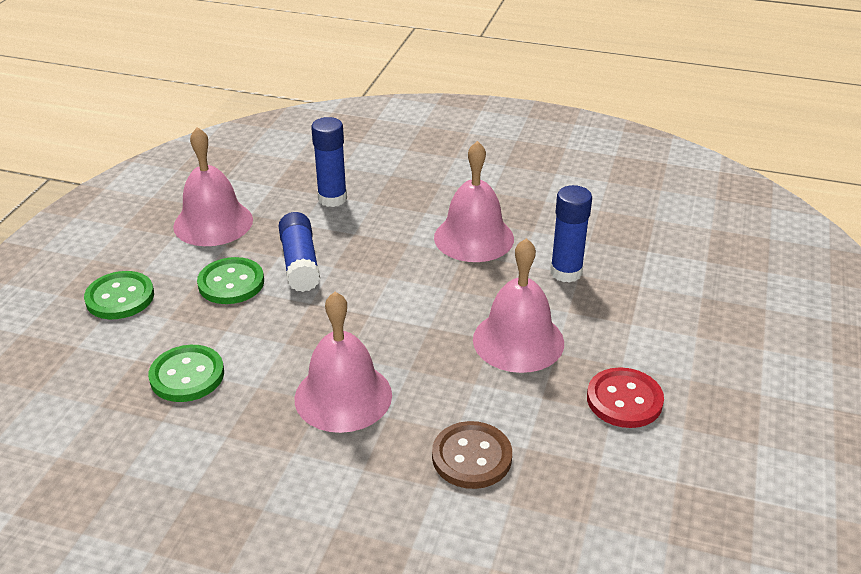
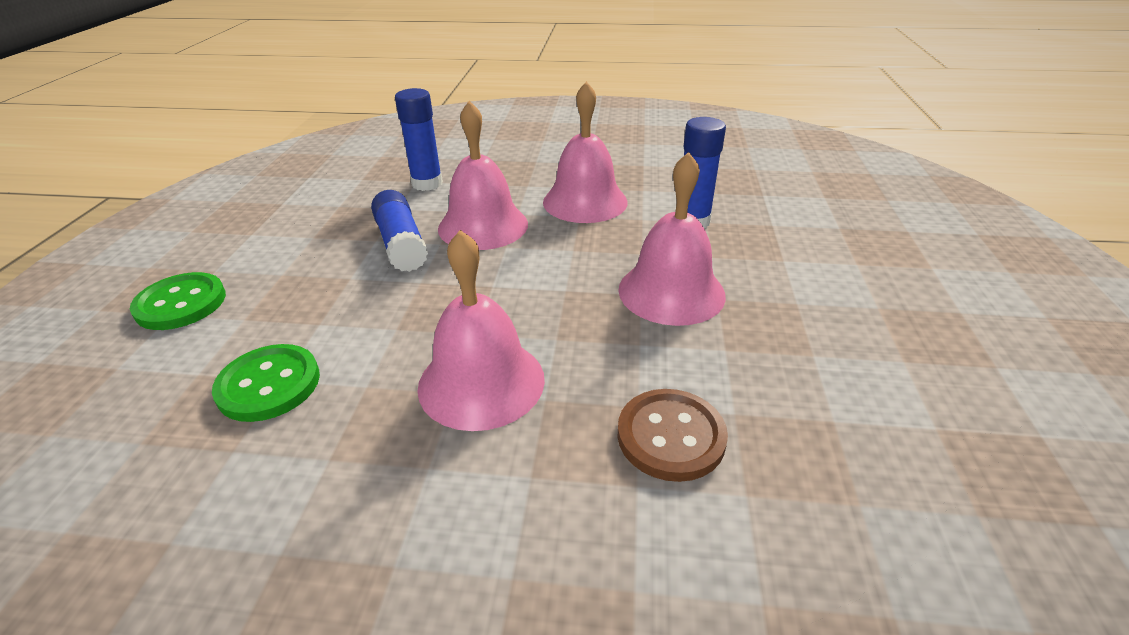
camera: 10 degrees left, 0 degrees up
(213, 223) = (297, 217): pink bell -> pink bell (483, 226)
(231, 283) = (322, 272): green button -> none
(624, 400) = (820, 339): red button -> none

